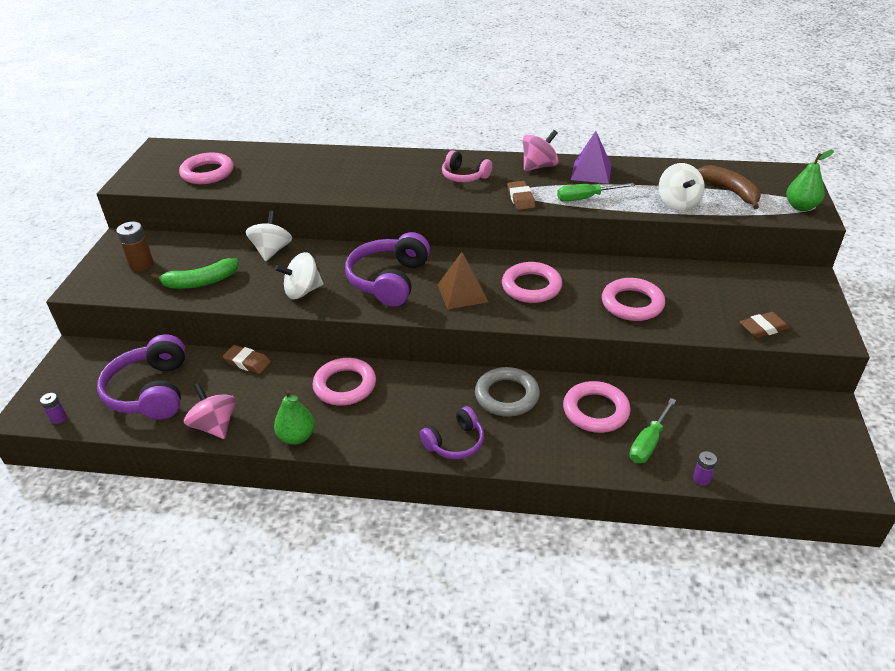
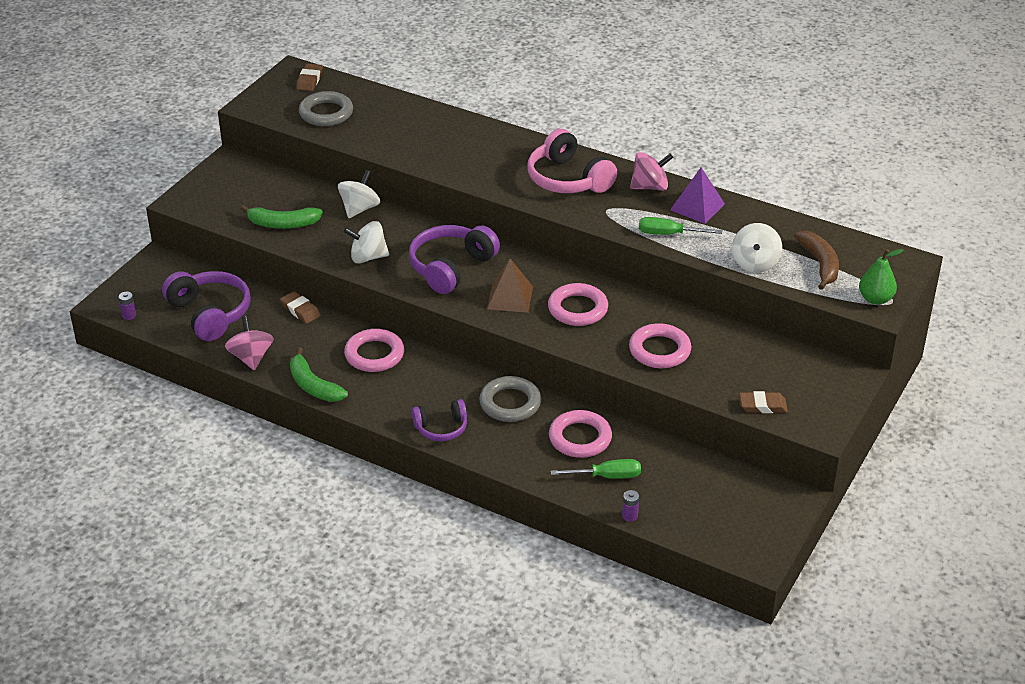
camera: 20 degrees right, 0 degrees up
(141, 265) = (238, 192): brown battery -> none
(151, 391) = (210, 313): purple headphones -> purple headphones turned 135 degrees clockwise
(207, 173) = (326, 113): pink ring -> grey ring
(297, 437) = (313, 386): green pear -> green banana
(464, 176) = (568, 179): pink headphones -> pink headphones, size x1.68
(521, 198) = (605, 218): brown eraser -> brown eraser (309, 80)
(648, 442) = (607, 476): green screwdriver -> green screwdriver turned 150 degrees counterclockwise

